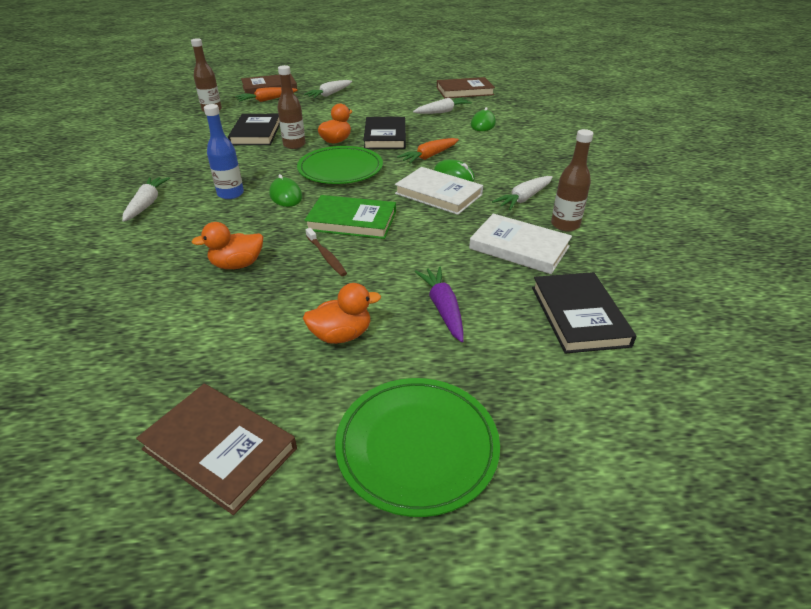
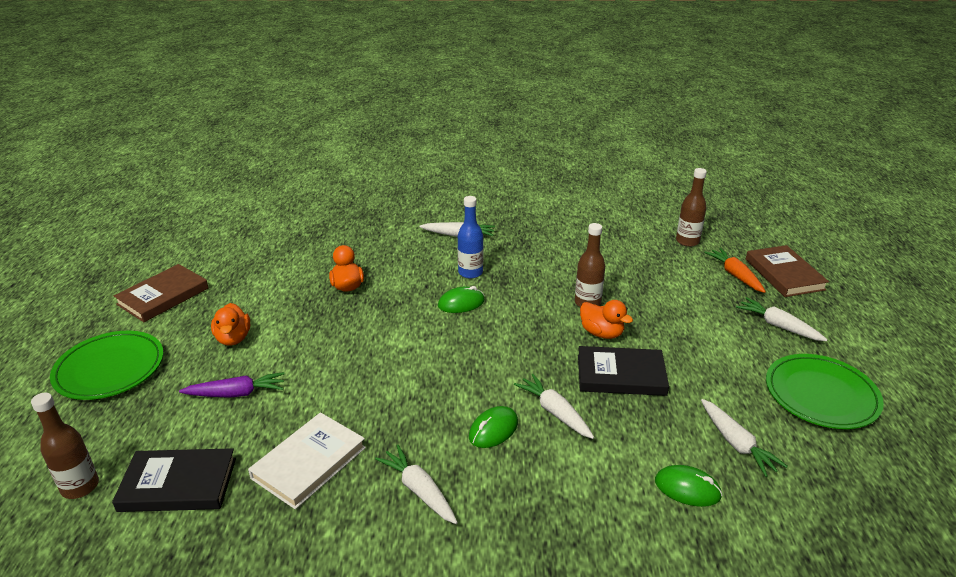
camera: 95 degrees right, 5 degrees down
(256, 133) = (621, 275): black book -> none
(326, 256) = (342, 330): brown toothbrush -> none
(340, 169) = (519, 337): green plate -> green plate (821, 395)
(352, 221) = (400, 344): green book -> none
(429, 156) = (554, 412): orange carrot -> white carrot
(438, 194) = (445, 411): white book -> none
(464, 91) = (863, 487): brown book -> none
(565, 225) = (342, 518): brown bottle -> brown bottle (80, 487)

